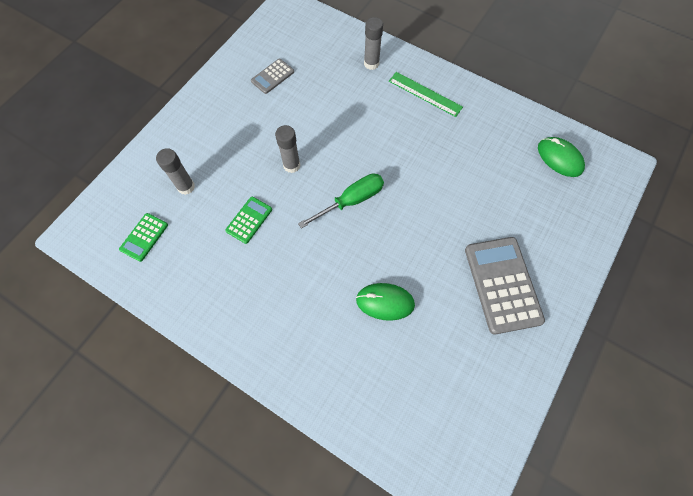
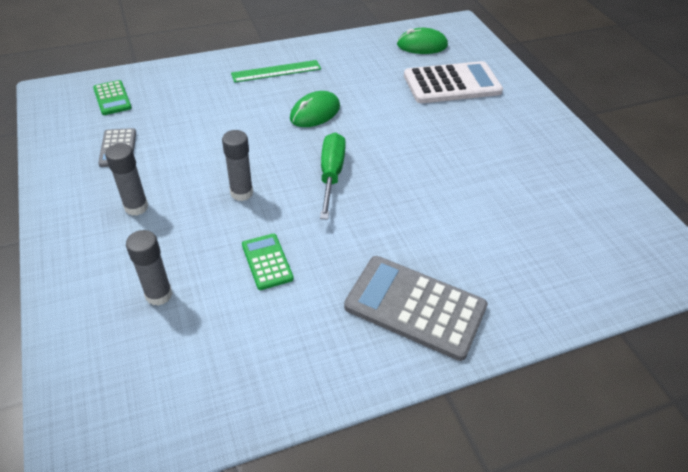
camera: 55 degrees left, 20 degrees down
(144, 237) = (178, 376): green calculator -> green calculator (112, 98)
(371, 63) = (201, 81): grey glue stick -> grey glue stick (136, 207)
(385, 302) = (460, 212): green mouse -> green mouse (315, 112)
(502, 284) = (505, 135): grey calculator -> grey calculator (415, 307)
(529, 210) = (452, 84): none -> white calculator

